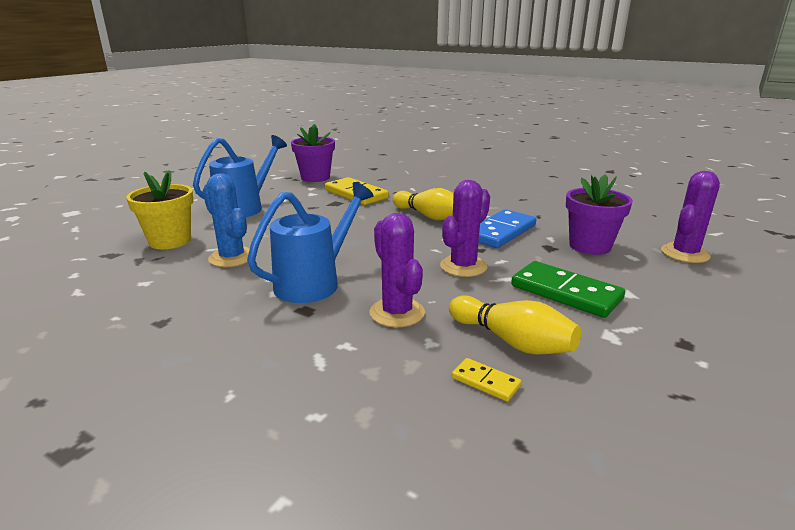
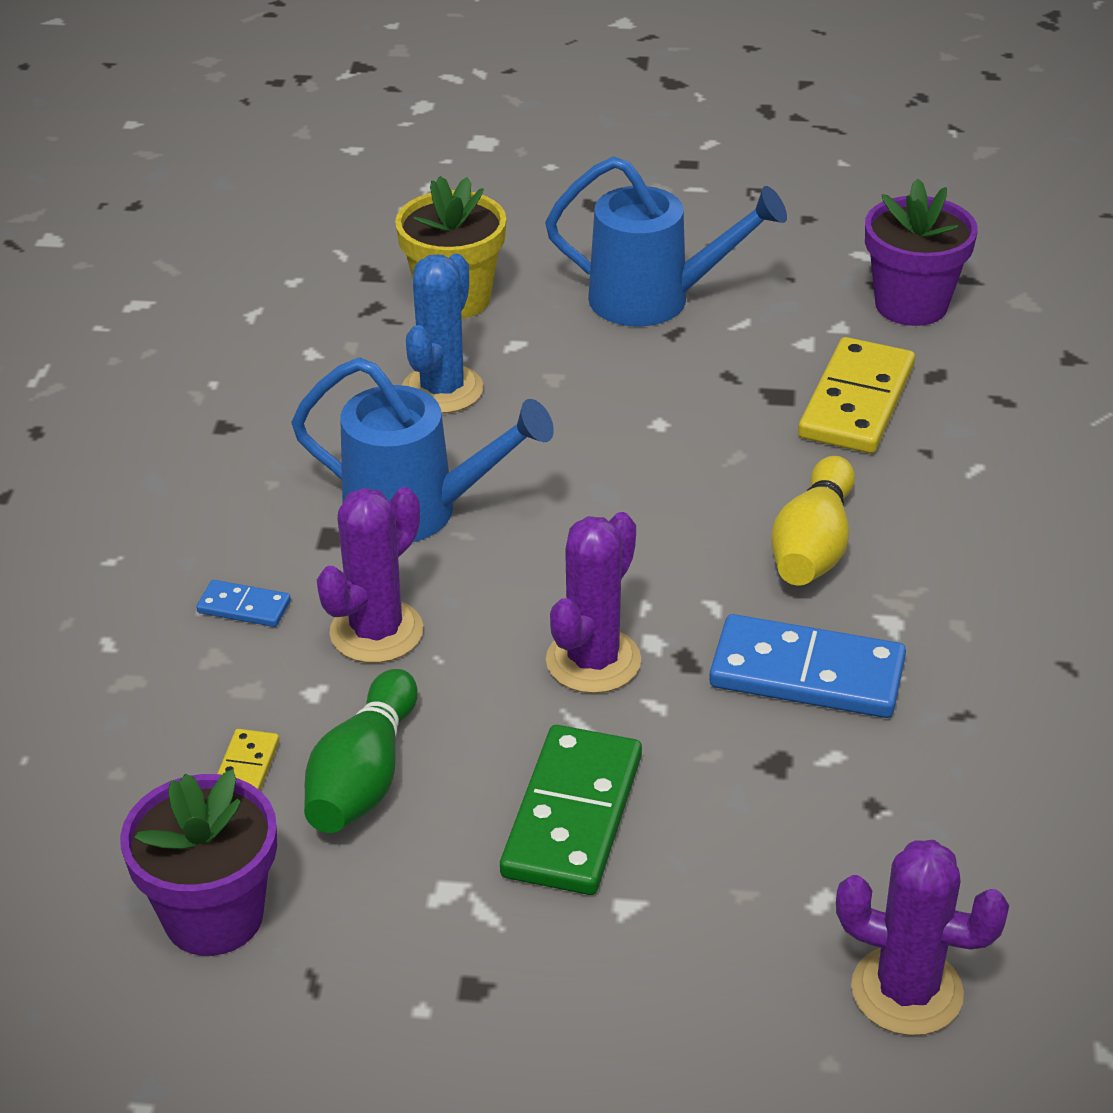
camera: 65 degrees right, 15 degrees up
(335, 350) = (244, 607): none -> blue domino
(463, 266) = (593, 661): purple cactus -> purple cactus turned 75 degrees counterclockwise
(512, 341) = (363, 777): yellow bowling pin -> green bowling pin
(590, 246) = (832, 825): purple flower pot -> purple flower pot (214, 916)

